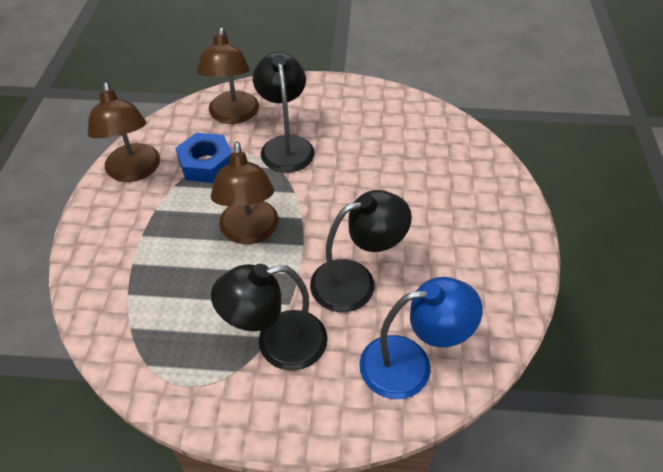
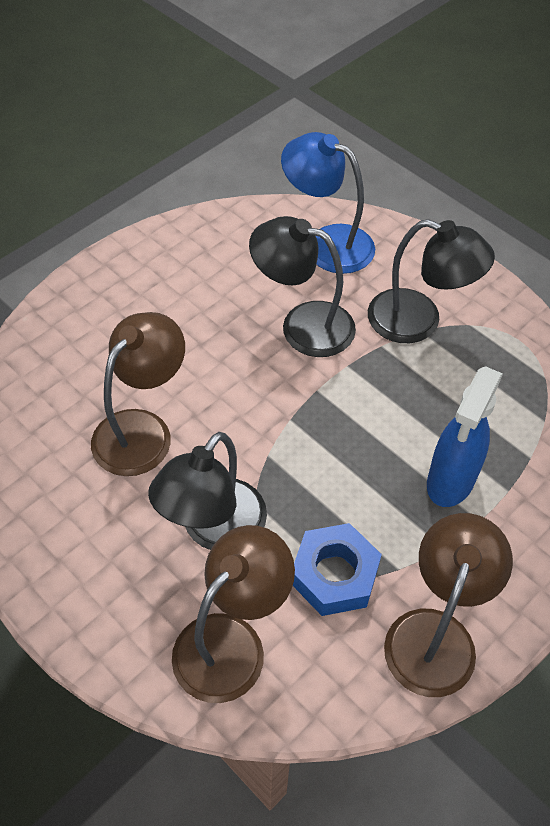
camera: 140 degrees left, 5 degrees up
(174, 245) = (450, 481): none -> blue spray bottle
(250, 232) = (358, 440): brown lamp -> brown lamp (142, 430)

